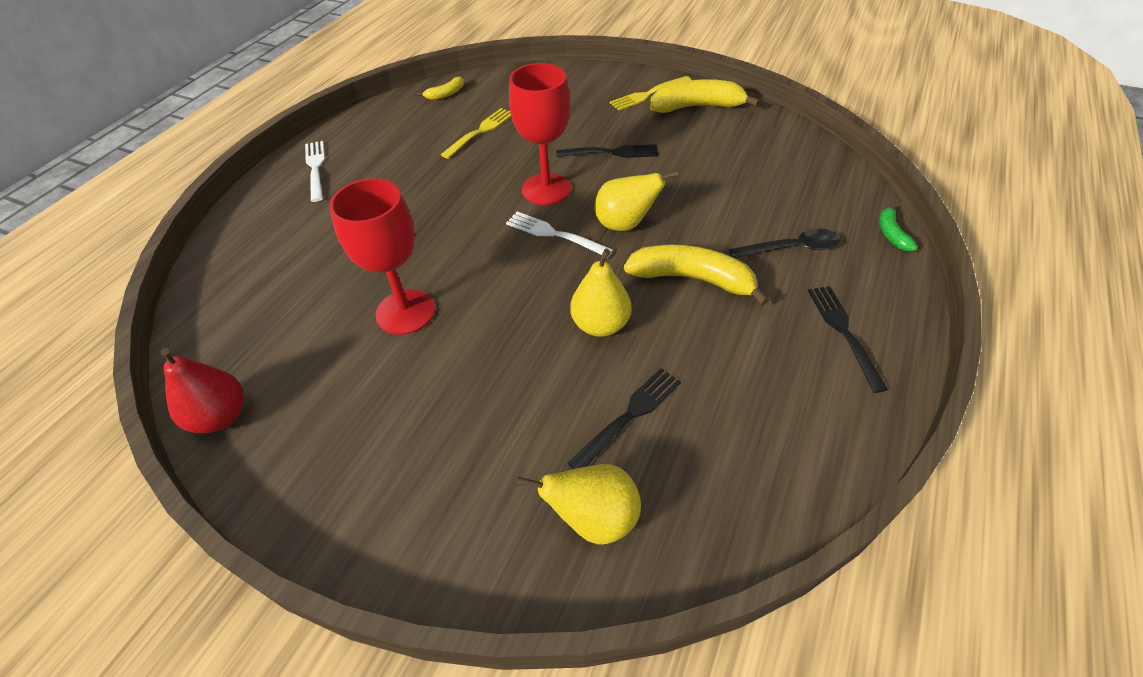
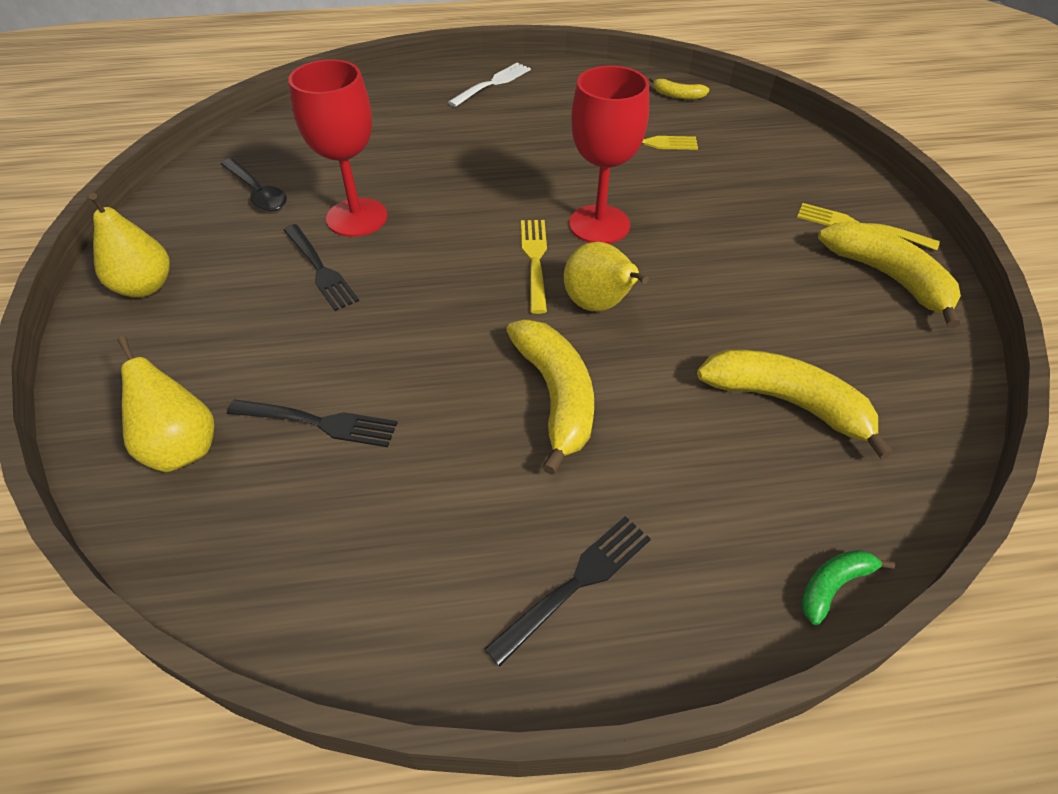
camera: 55 degrees right, 0 degrees up
(220, 416) = (191, 183): red pear -> none
(554, 234) = (535, 260): white fork -> yellow fork
(600, 325) = (429, 350): yellow pear -> yellow pear (145, 287)
(611, 152) = (711, 244): black fork -> black fork (320, 269)
(763, 188) = (787, 402): none -> yellow banana
(791, 248) = (693, 473): black spoon -> black spoon (257, 192)

